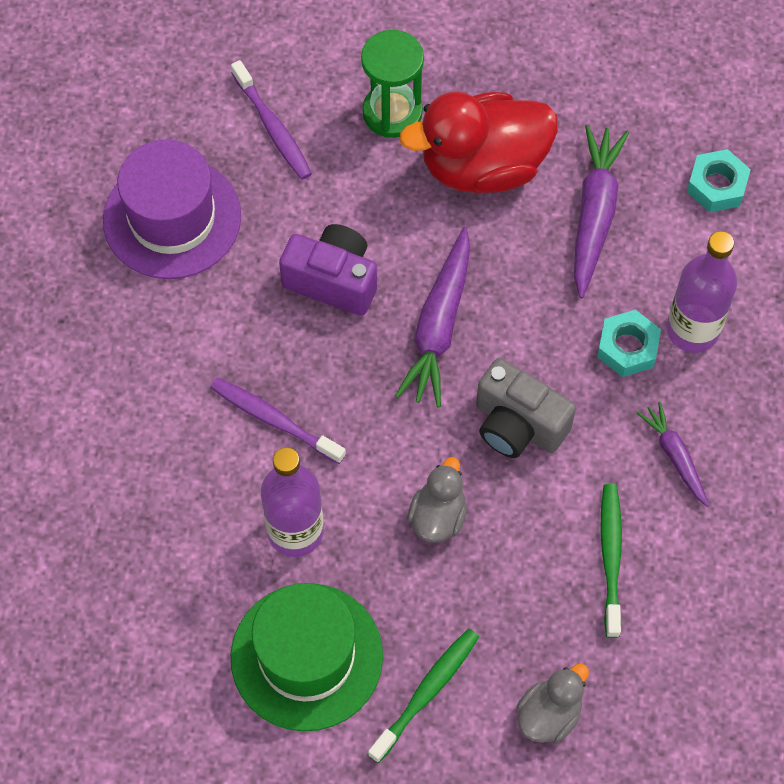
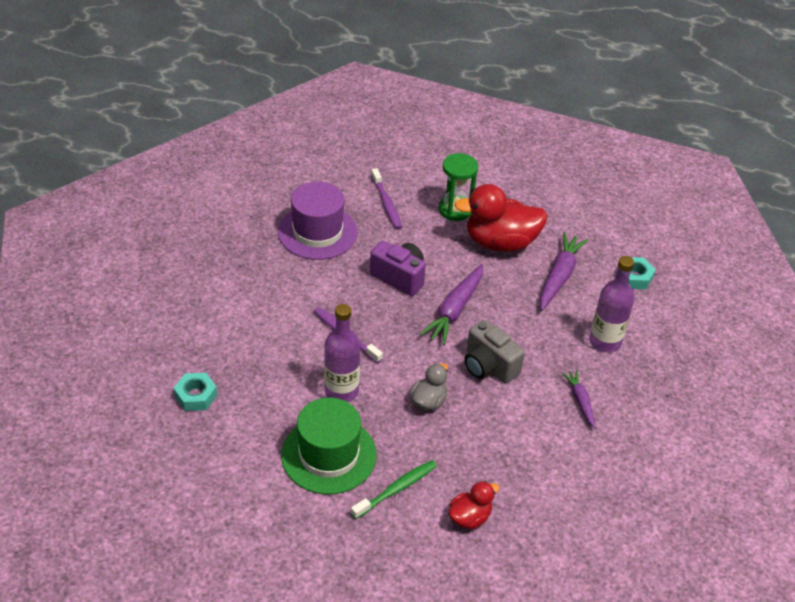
camera: 10 degrees right, 20 degrees down
(549, 714) = (469, 517): grey duck -> red duck
(610, 557) = (528, 443): green toothbrush -> none
(627, 347) = (564, 342): turquoise nut -> turquoise nut (196, 396)

